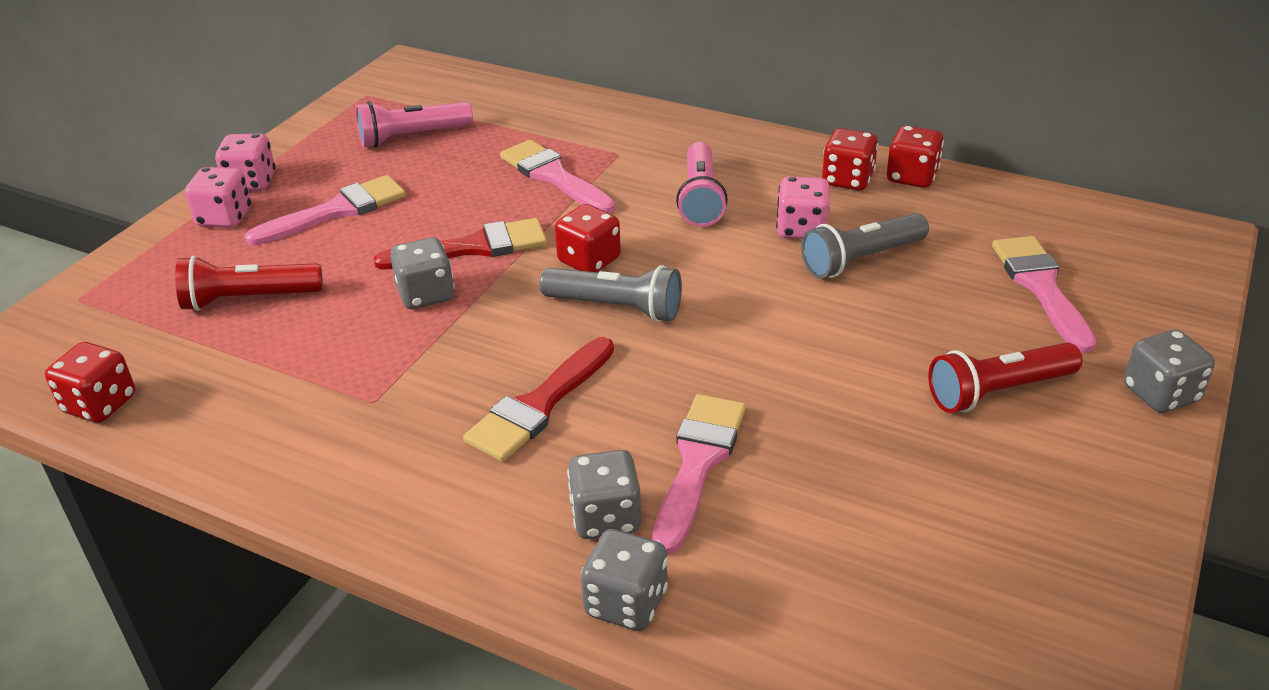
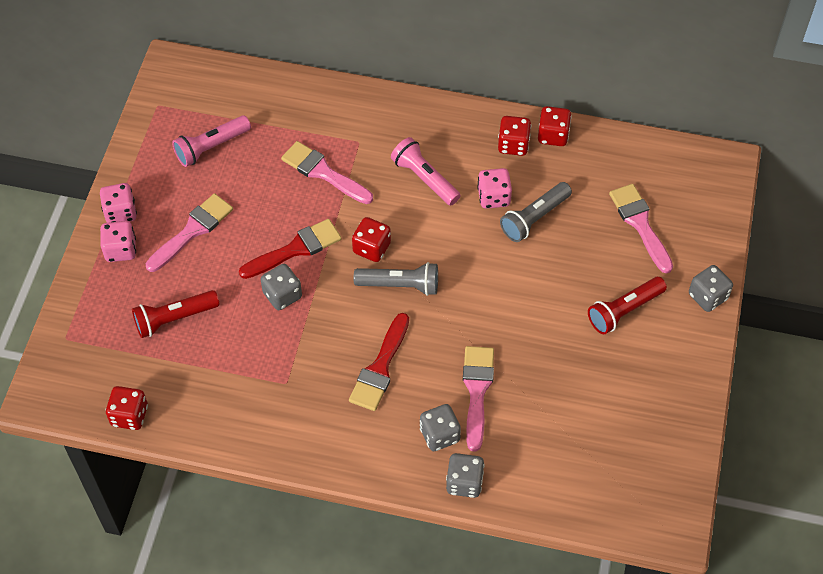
camera: 15 degrees left, 20 degrees up
(700, 198) = (424, 179): pink flashlight -> pink flashlight turned 150 degrees clockwise

